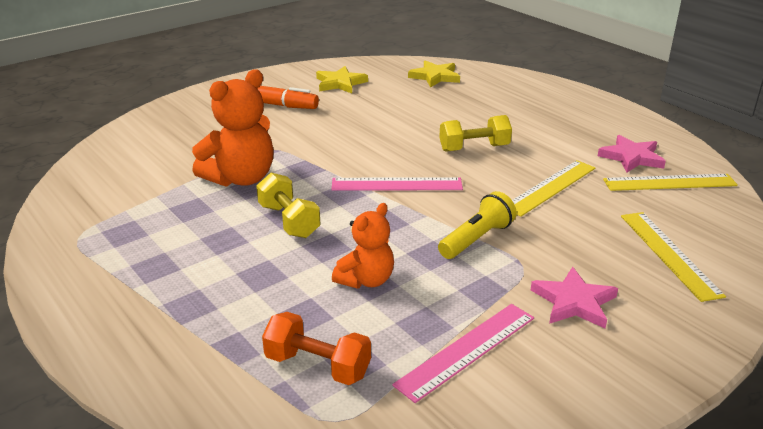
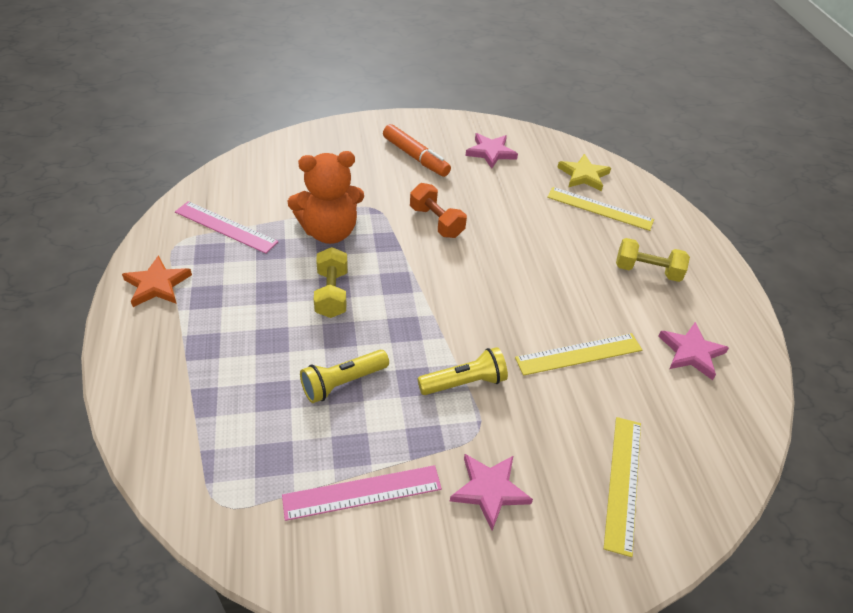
camera: 25 degrees right, 15 degrees up
(87, 277) = (157, 285): none -> orange star
(317, 366) = (245, 448): orange dumbbell -> orange dumbbell (436, 222)
(340, 83) = (490, 152): yellow star -> pink star
(366, 280) = (342, 383): orange teddy bear -> yellow flashlight
(396, 184) = (446, 291): pink ruler -> pink ruler (226, 227)
(474, 148) = (548, 278): yellow dumbbell -> yellow dumbbell (647, 271)
(669, 182) = (702, 400): yellow ruler -> yellow ruler (599, 208)

